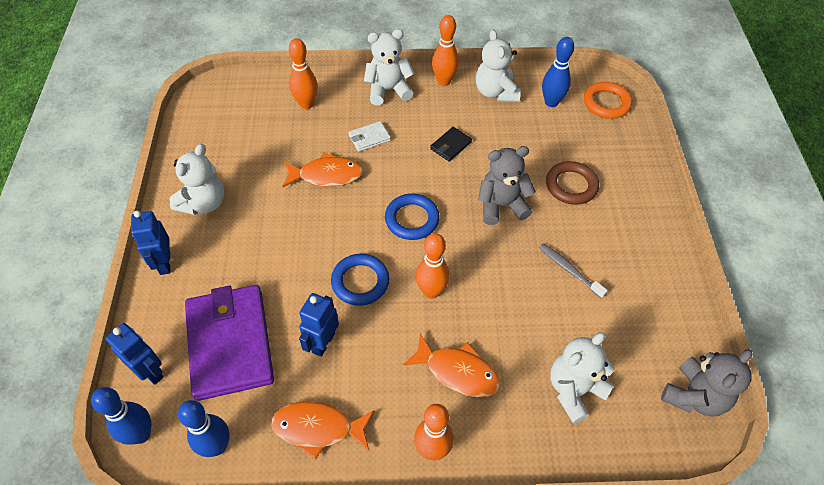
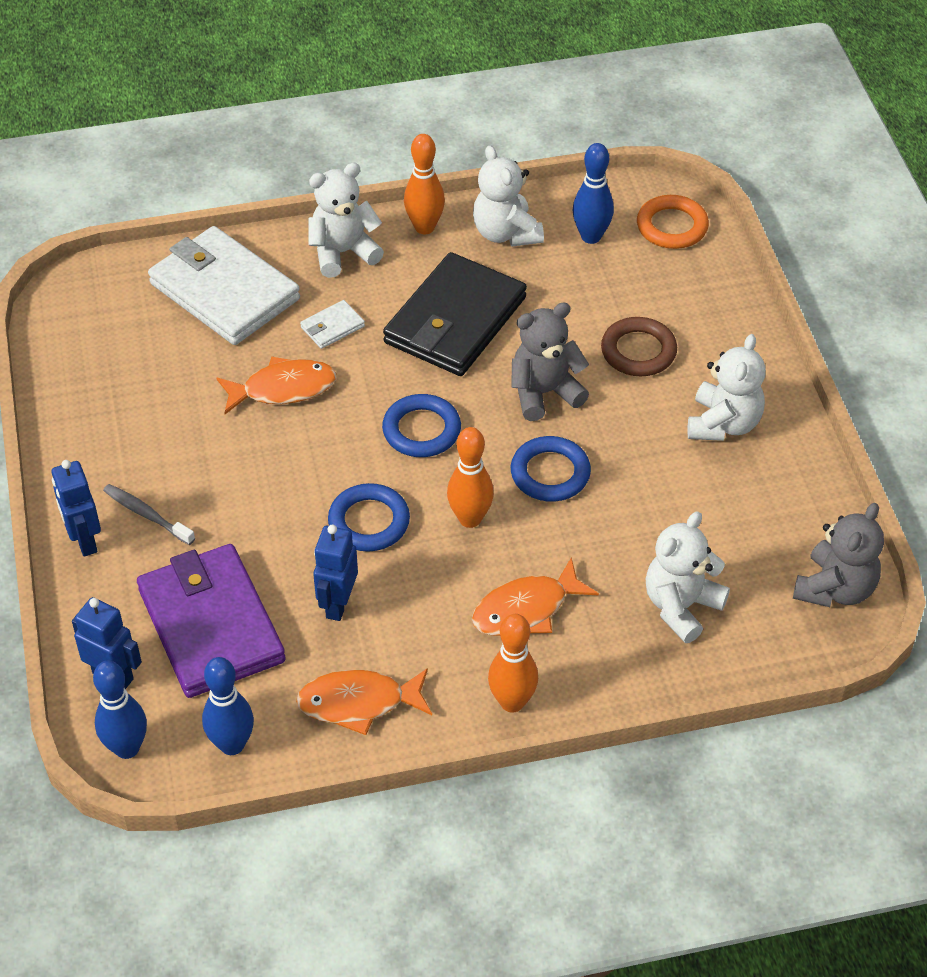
camera: 10 degrees left, 5 degrees down
(204, 203) = (114, 453): white teddy bear -> white teddy bear (723, 424)
(306, 104) = (224, 291): orange bowling pin -> white wallet
(451, 145) = (455, 320): black wallet -> black wallet, size x2.43
(458, 371) = (526, 609): orange fish -> orange fish turned 135 degrees clockwise
(494, 266) = (550, 473): none -> blue ring
(569, 270) = (653, 463): grey toothbrush -> grey toothbrush (147, 515)

